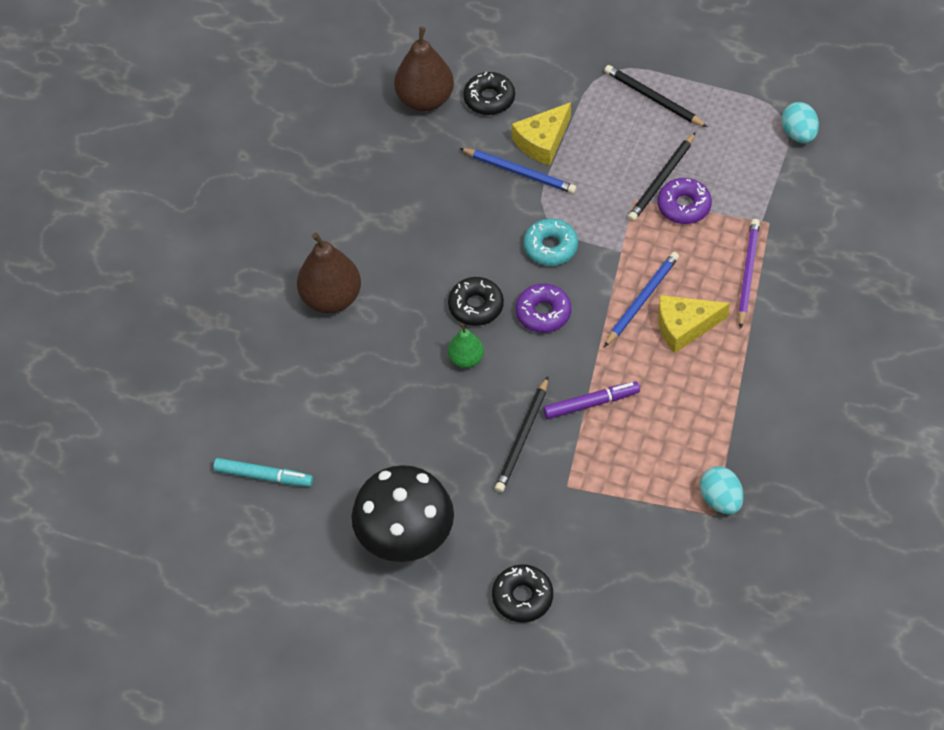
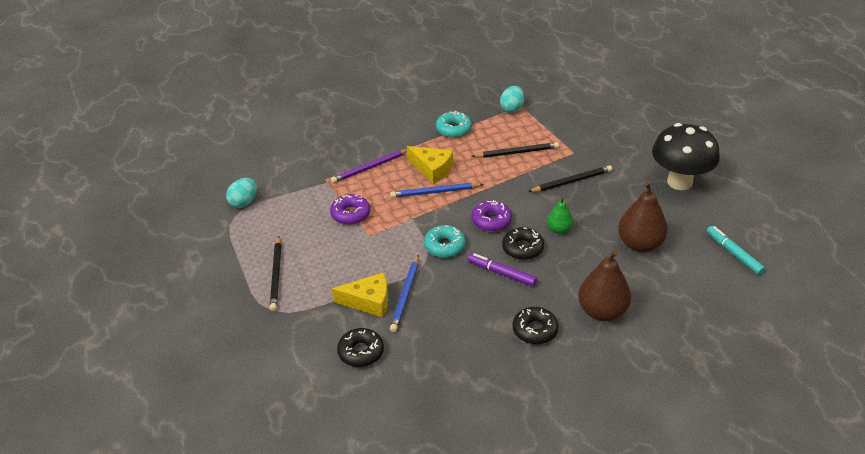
camera: 135 degrees left, 15 degrees down
(425, 100) = (398, 385): brown pear -> brown pear (640, 244)
(520, 172) = (405, 295): blue pencil -> blue pencil turned 150 degrees counterclockwise
(522, 597) = (644, 132): black donut -> black donut (535, 330)
(591, 403) = (520, 172): purple marker -> purple marker (501, 273)
(662, 180) = (340, 233): black pencil -> black pencil (517, 152)
(740, 404) = (453, 129): none -> turquoise donut

